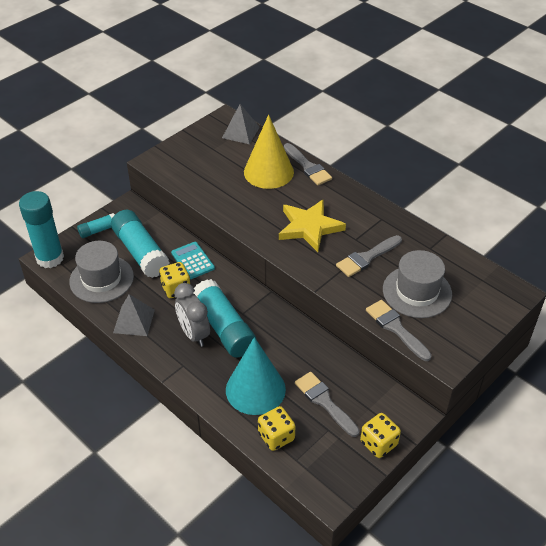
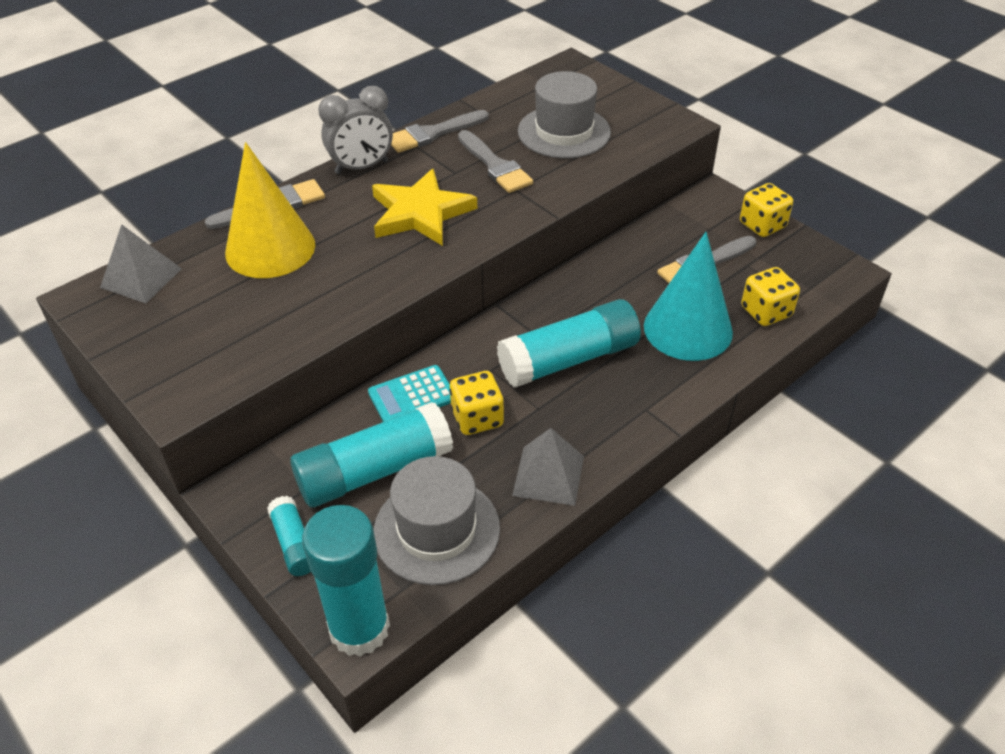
camera: 85 degrees left, 0 degrees up
(194, 334) = (581, 395): grey clock -> grey clock (361, 167)
(395, 328) = (627, 154): grey brush -> grey brush (432, 134)

